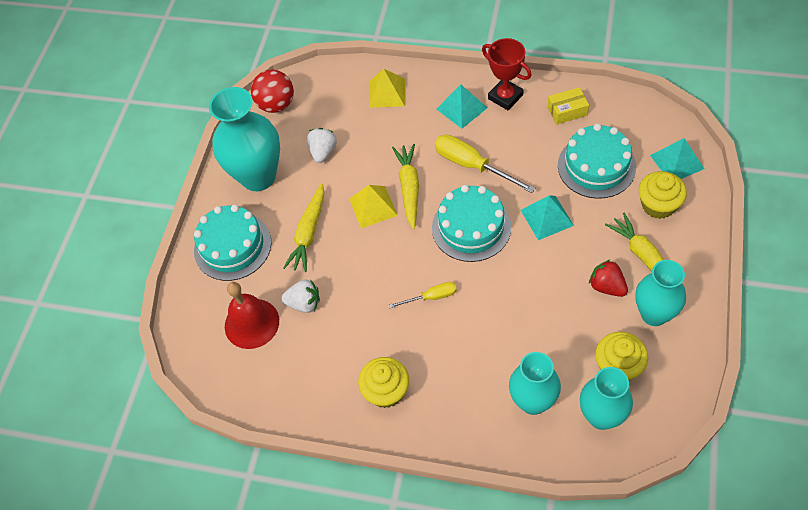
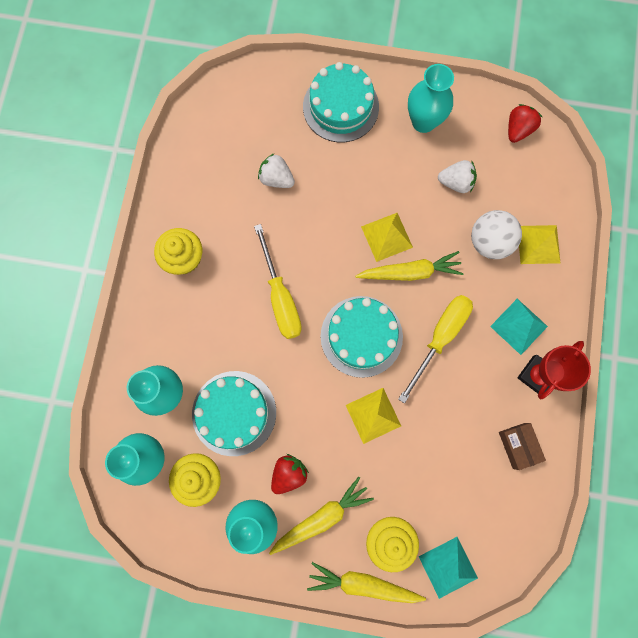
camera: 80 degrees right, 20 degrees up
(251, 323) = (256, 134): red bell -> none
(258, 176) = (423, 122): turquoise vase -> turquoise vase, size x0.65
(276, 105) = (518, 130): red ball -> red strawberry
(304, 303) = (276, 179): white strawberry -> white strawberry turned 120 degrees clockwise
(308, 233) = (355, 176): yellow carrot -> yellow carrot (363, 583)
(383, 128) = (489, 242): none -> white ball
(431, 297) = (280, 297): yellow screwdriver -> yellow screwdriver, size x1.76
(547, 217) = (373, 415): turquoise pyramid -> yellow pyramid
(567, 111) = (518, 445): yellow box -> brown box
(596, 166) = (440, 474): turquoise cake -> turquoise cake (234, 413)

